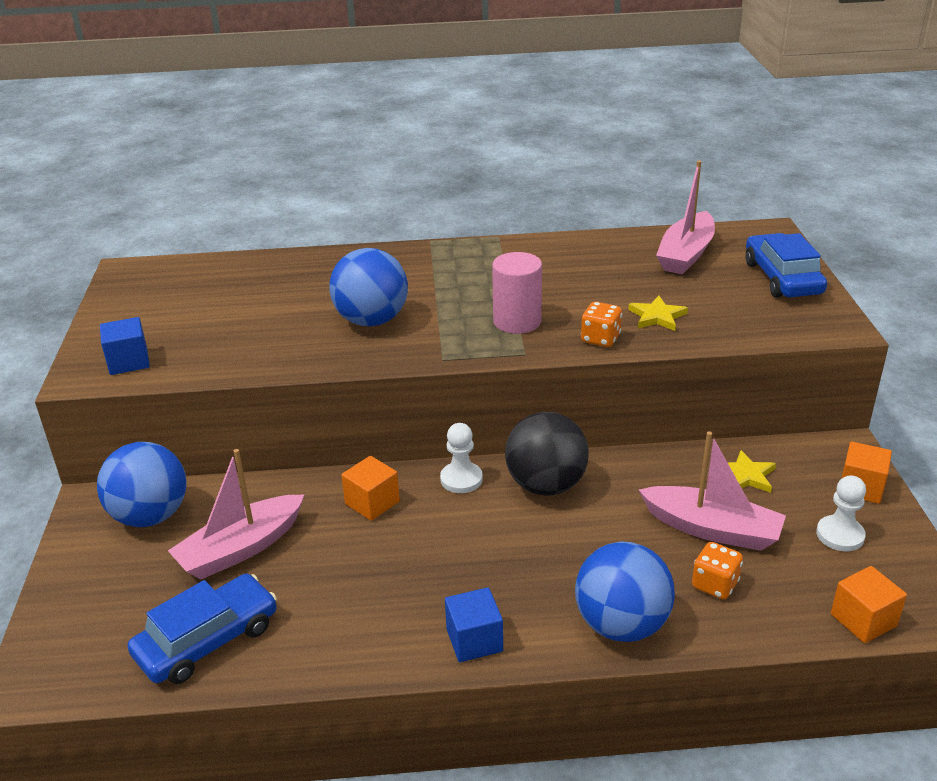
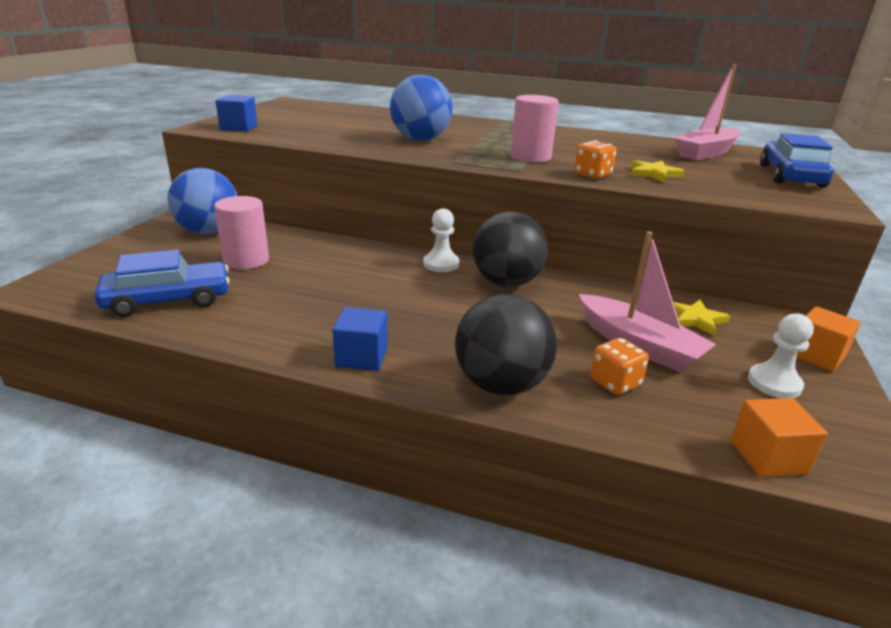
camera: 20 degrees right, 5 degrees down
(241, 548) = (246, 260): pink boat -> pink cylinder
(372, 503) = (362, 260): orange cube -> none
(621, 625) = (501, 385): blue ball -> black ball

